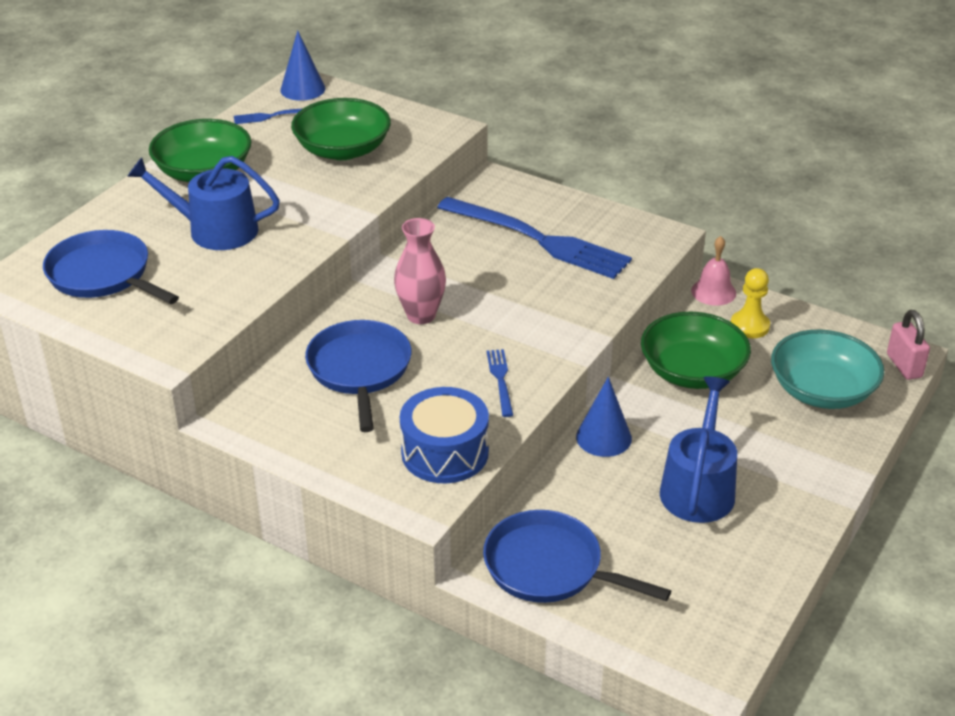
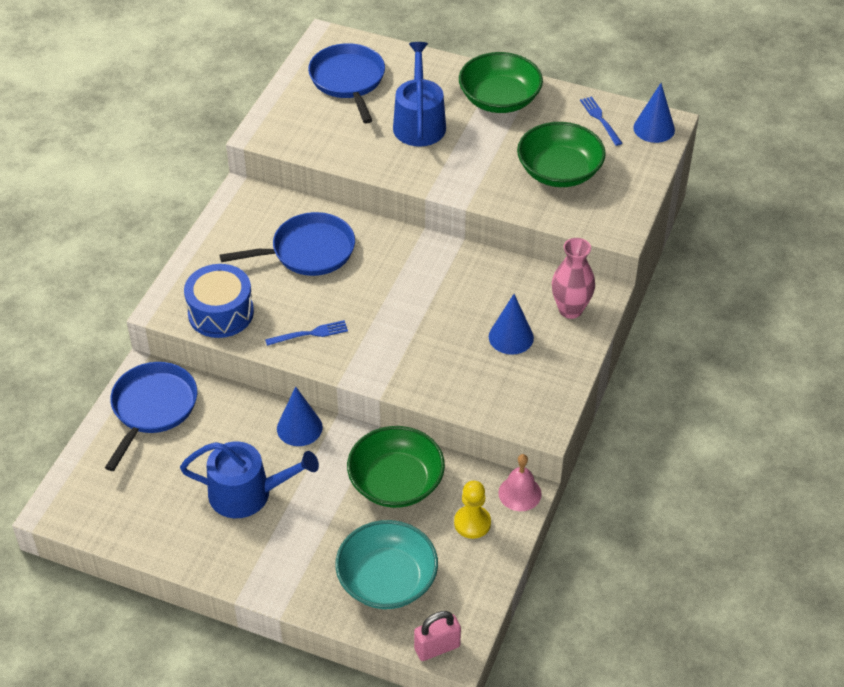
camera: 80 degrees right, 10 degrees up
(103, 275) = (348, 80): blue pan -> blue pan turned 45 degrees counterclockwise
(421, 315) = (384, 275): pink vase -> pink vase (570, 309)
(540, 240) = (511, 337): blue fork -> blue cone

